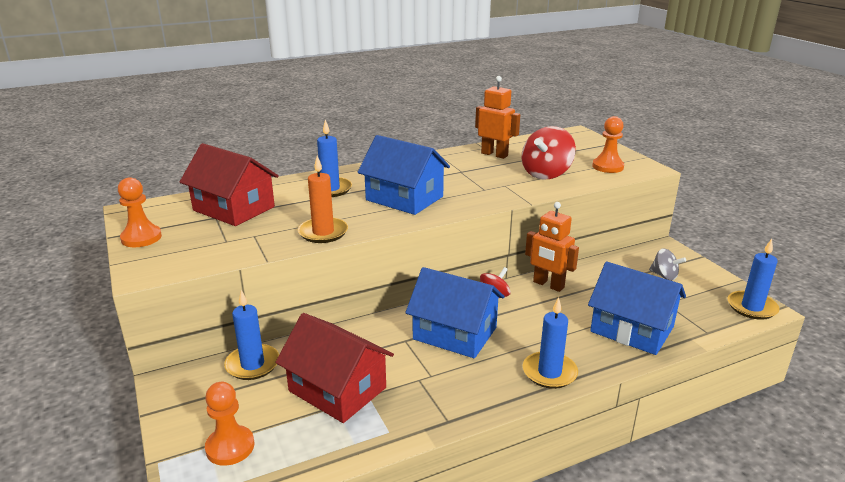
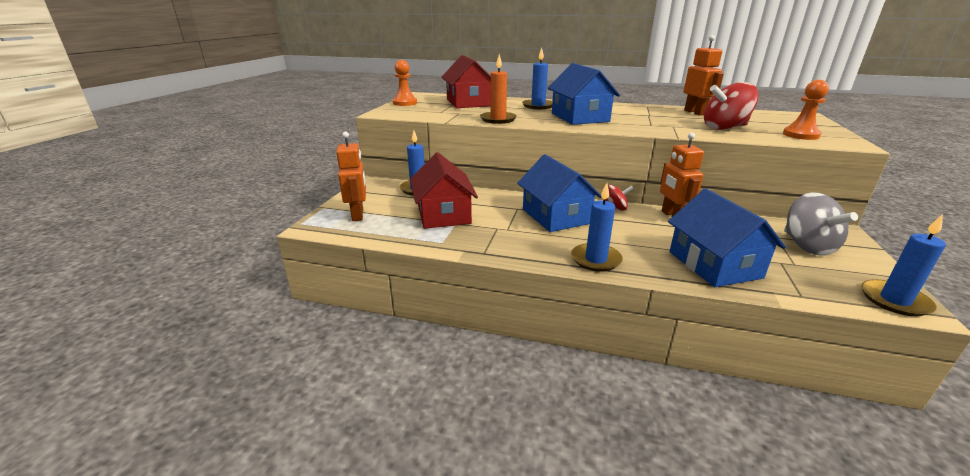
camera: 40 degrees right, 0 degrees up
(230, 447) = (358, 215): orange pawn -> orange robot
(664, 276) = (807, 246): grey spinning top -> grey spinning top, size x1.76

